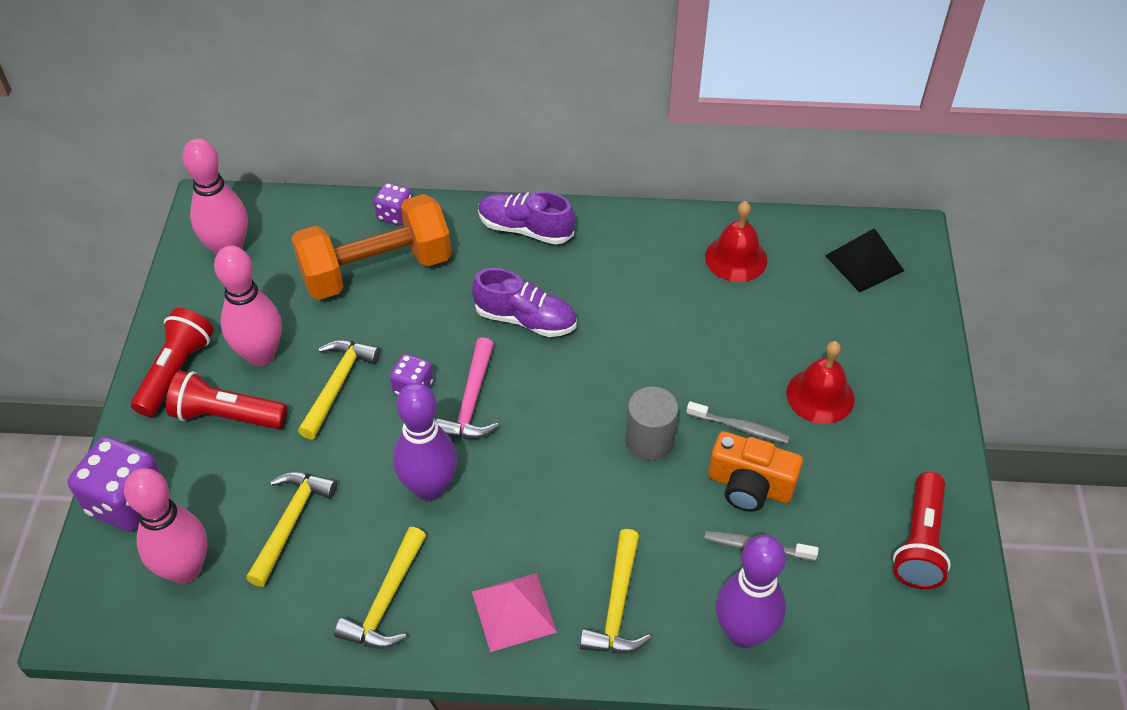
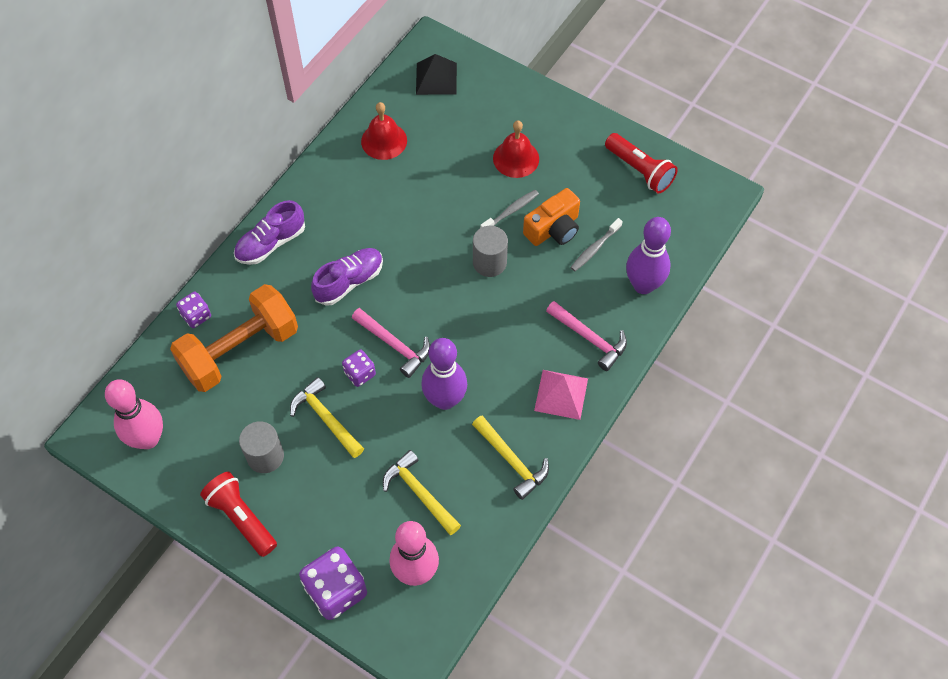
camera: 60 degrees left, 10 degrees up
(226, 415) = (304, 499): red flashlight -> none
(260, 355) = (265, 456): pink bowling pin -> grey cylinder
(376, 270) = (240, 350): orange dumbbell -> orange dumbbell turned 45 degrees clockwise
(617, 605) = (589, 338): yellow hammer -> pink hammer

